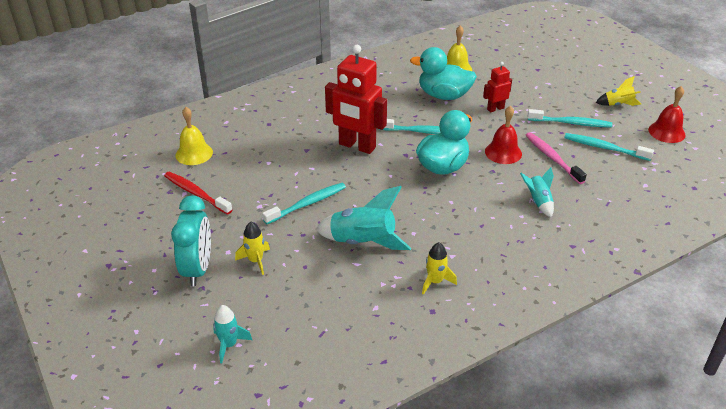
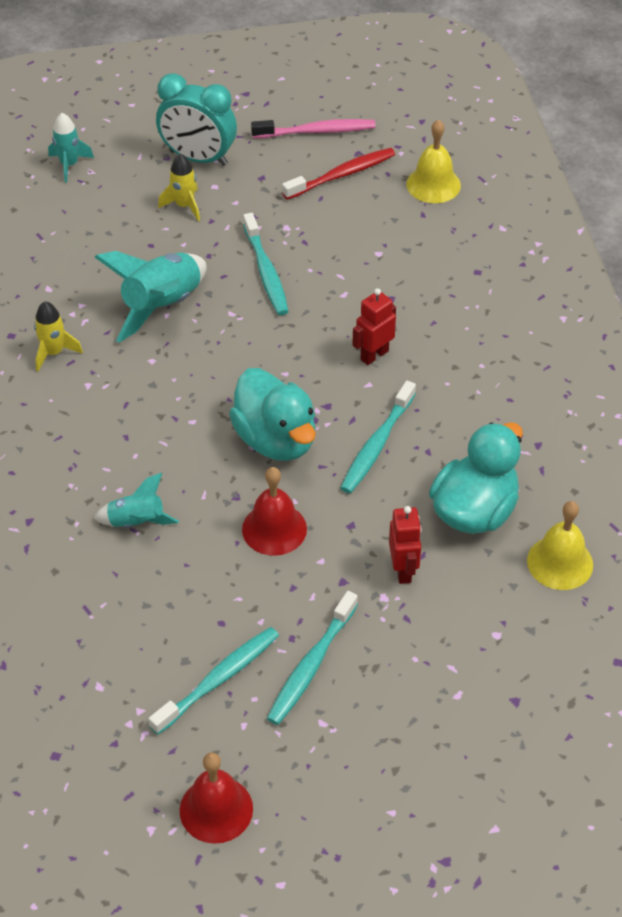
camera: 110 degrees right, 10 degrees up
(357, 146) = (374, 355): red robot -> red robot, size x0.50
(552, 158) = (228, 589): pink toothbrush -> pink toothbrush (316, 131)
(618, 104) = (336, 777): yellow rocket -> none

